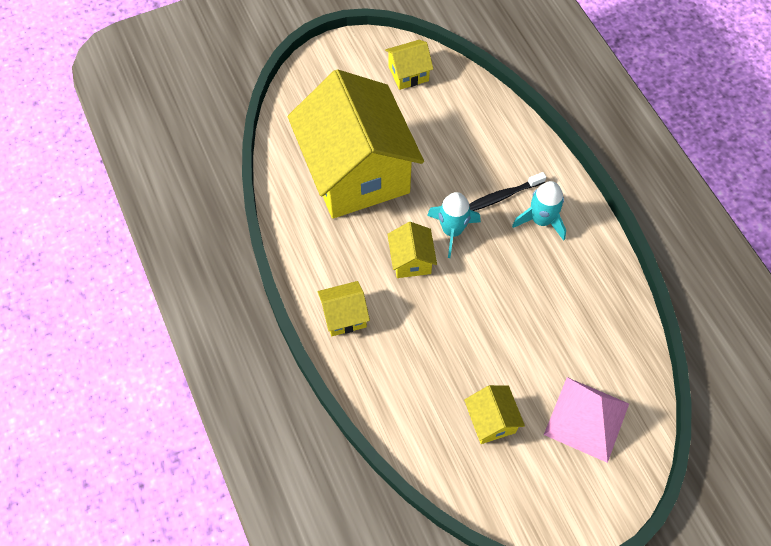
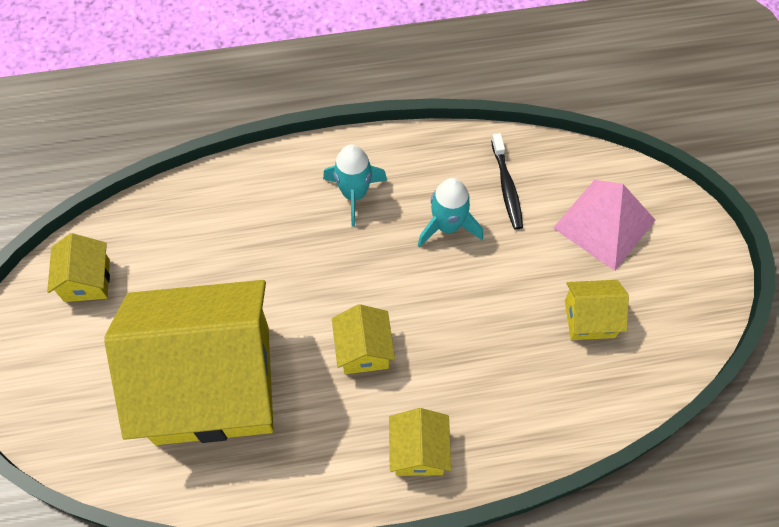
camera: 75 degrees left, 0 degrees up
(411, 260) = (363, 350): yellow house -> yellow house turned 75 degrees clockwise
(452, 231) = (337, 292): turquoise rocket -> turquoise rocket (447, 226)
(502, 196) = (308, 224): black toothbrush -> black toothbrush (506, 187)

